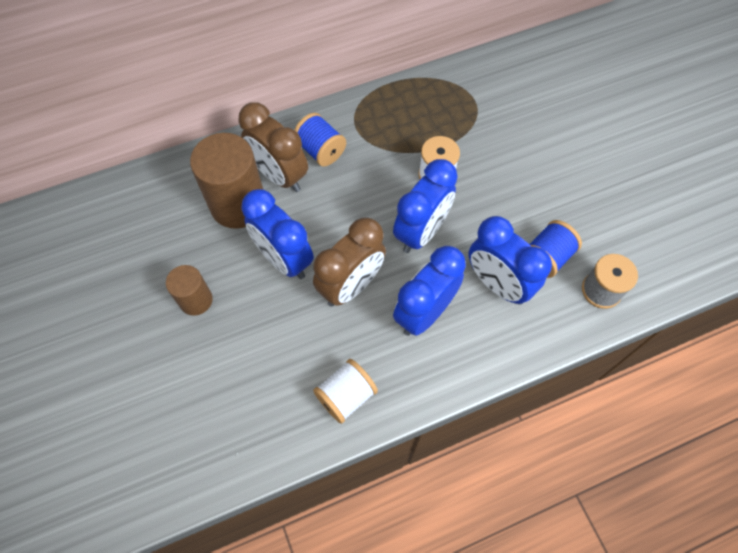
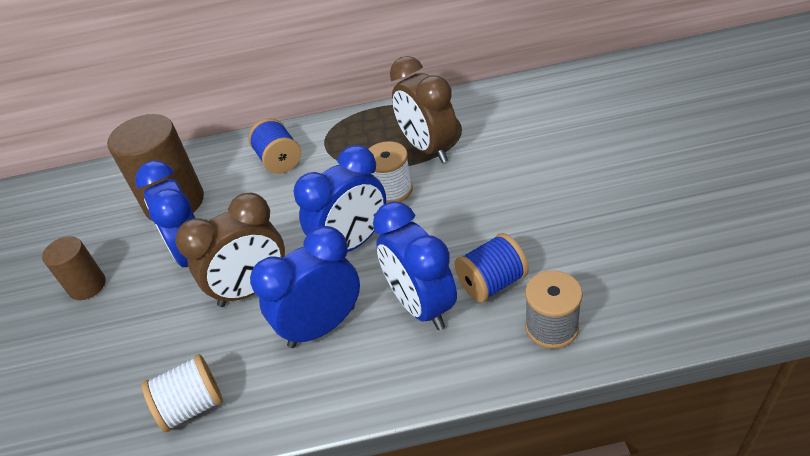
camera: 20 degrees right, 20 degrees down
(279, 175) = (228, 180): brown clock -> brown clock (428, 148)

